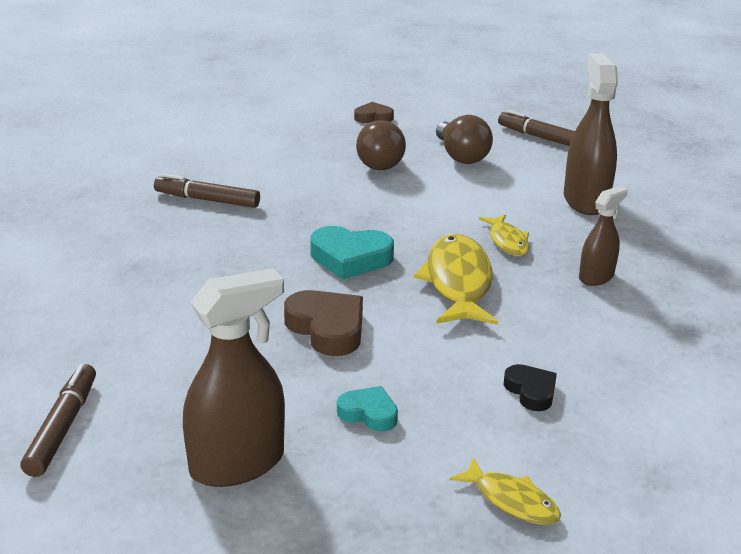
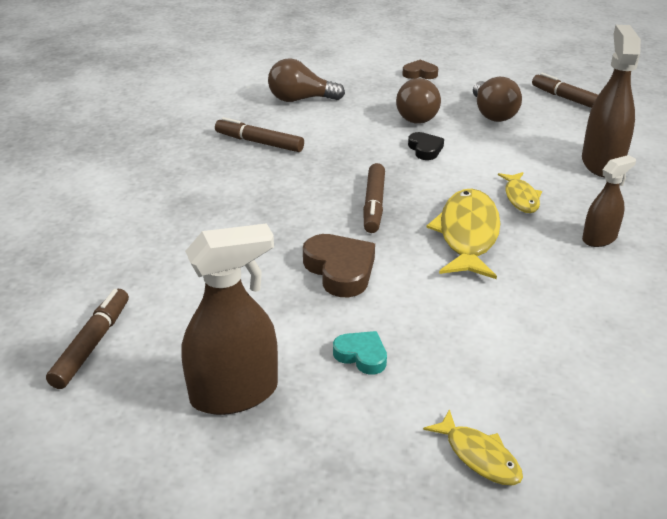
camera: 10 degrees right, 5 degrees up
(244, 151) = (300, 99): none -> brown light bulb
(350, 258) = (374, 205): turquoise heart -> brown marker
(531, 391) = (517, 347): black heart -> black heart (425, 149)

